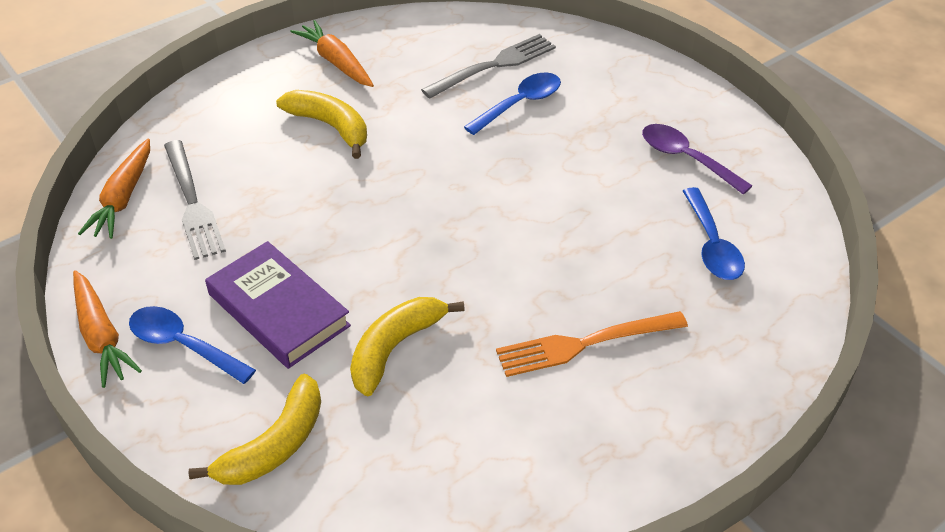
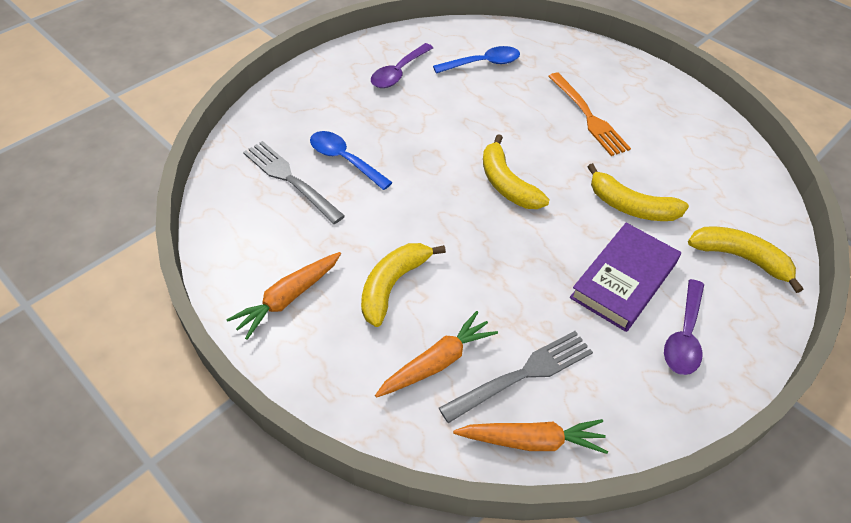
camera: 100 degrees left, 5 degrees up
(101, 336) = (701, 401): orange carrot -> orange carrot (437, 362)
(183, 345) = (684, 336): blue spoon -> purple spoon
(458, 232) = (506, 184): none -> yellow banana

